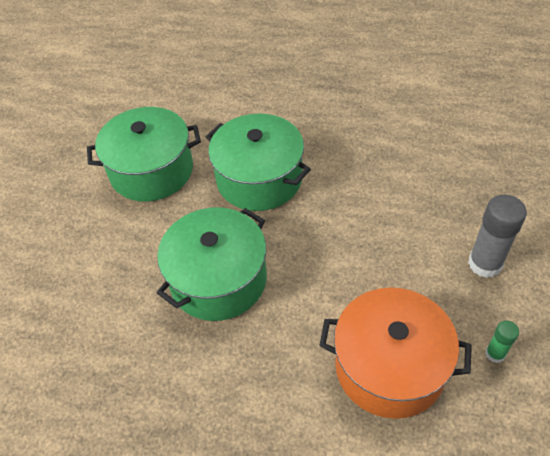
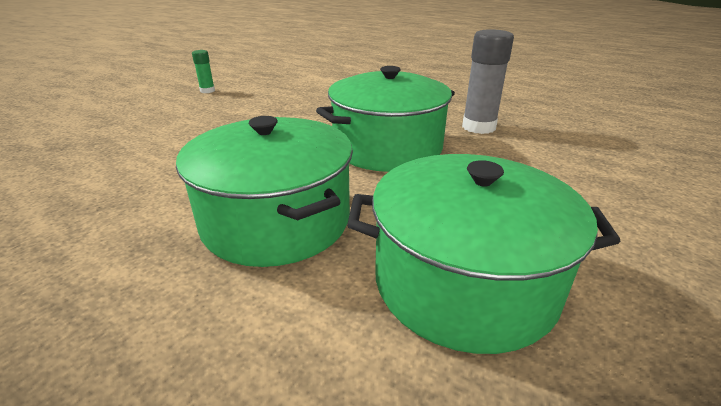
camera: 165 degrees left, 20 degrees down
(389, 366) = (280, 96): orange pot -> none
(485, 264) = (142, 117): grey glue stick -> grey glue stick (478, 127)

